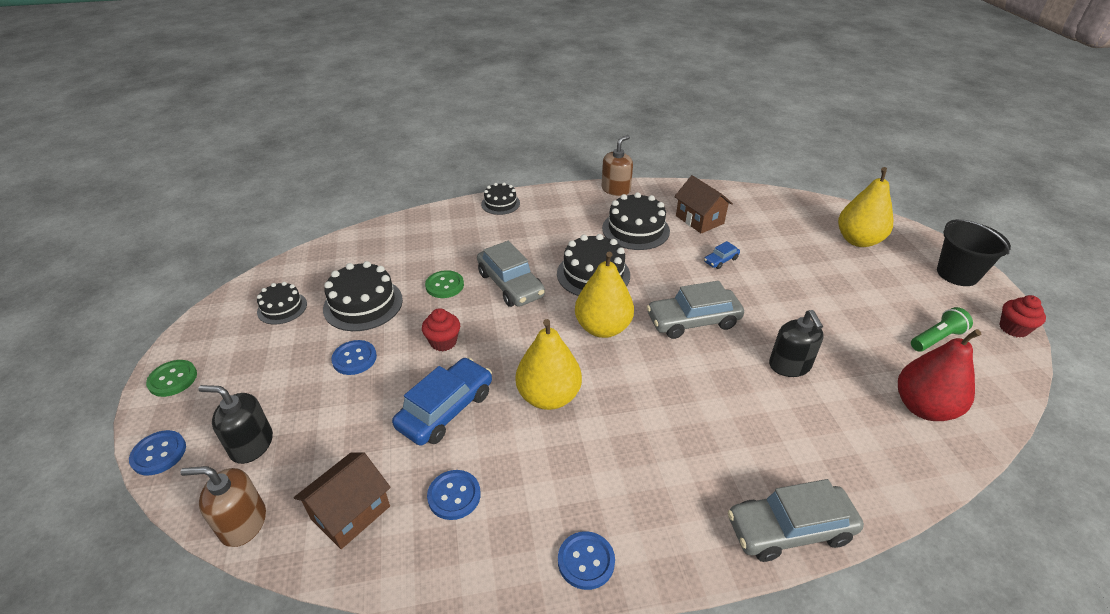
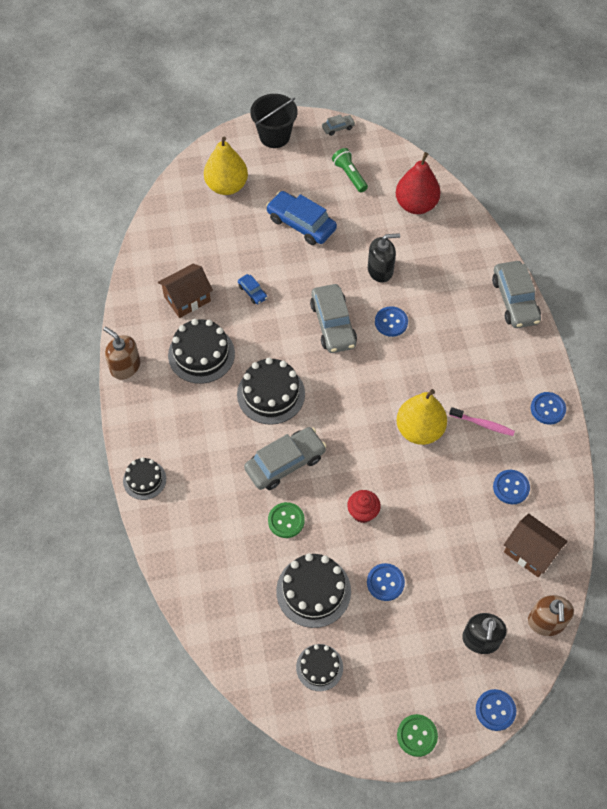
camera: 90 degrees left, 20 degrees up
(446, 409) = (437, 501): blue car -> blue car (301, 224)
(557, 468) = (483, 424): none -> pink toothbrush
(602, 328) = (342, 390): yellow pear -> none
(709, 374) = (391, 322): none -> blue button
(1013, 328) = (338, 128): red cupcake -> grey car

